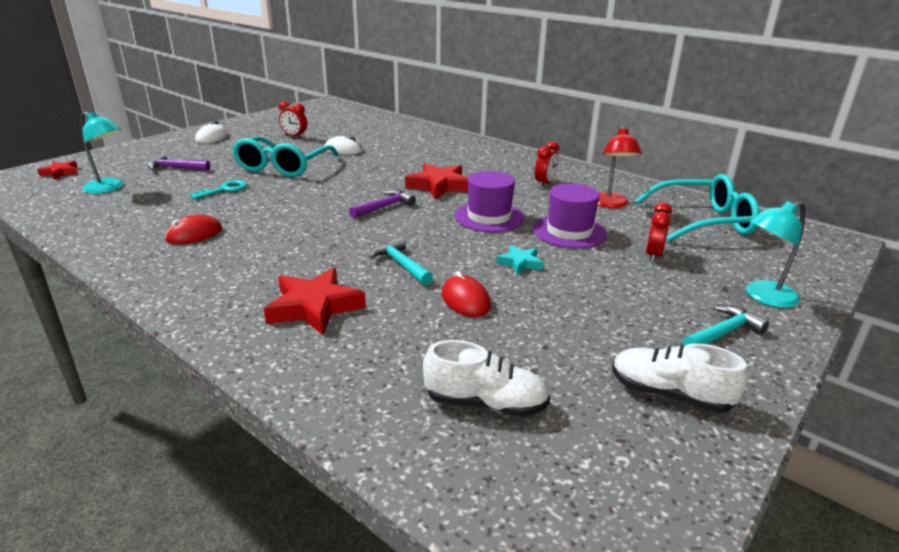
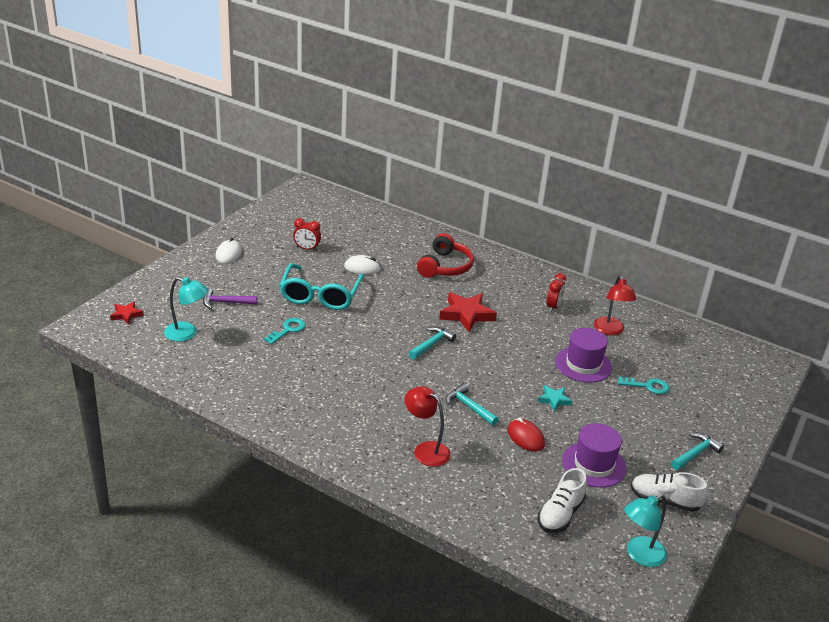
camera: 10 degrees left, 5 degrees up
(194, 234) = (297, 385): red mouse -> none
(314, 307) = (425, 450): red star -> red lamp
(384, 207) = (431, 344): purple hammer -> turquoise hammer
(433, 152) = (445, 266): none -> red headphones
(485, 403) = (560, 514): white shoe -> white shoe turned 120 degrees clockwise
(489, 217) = (518, 351): purple hat -> purple hat (594, 464)
(653, 255) = (647, 386): red clock -> turquoise key
(703, 221) = (682, 347): turquoise glasses -> none
(763, 297) = (722, 421): turquoise lamp -> turquoise lamp (639, 555)

